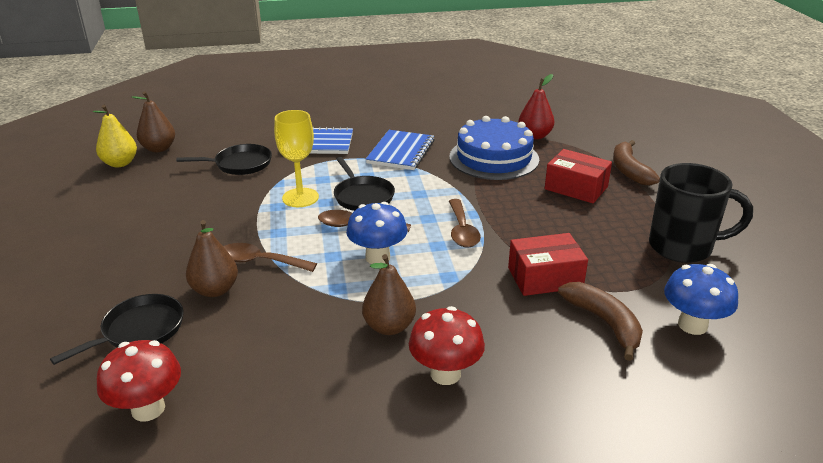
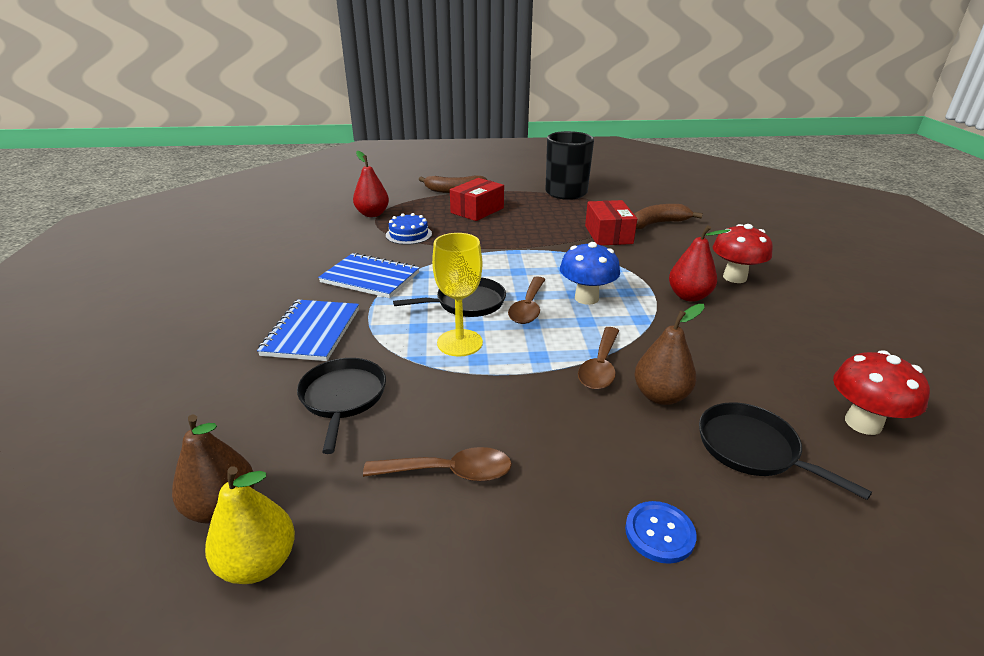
camera: 85 degrees left, 0 degrees up
(82, 277) = (659, 533): none -> blue button
(389, 327) = (689, 296): brown pear -> red pear
(462, 230) = (540, 258): brown spoon -> brown spoon (449, 472)
(494, 158) = (409, 234): blue cake -> blue cake, size x0.52
(692, 325) = (652, 202): blue mushroom -> none

